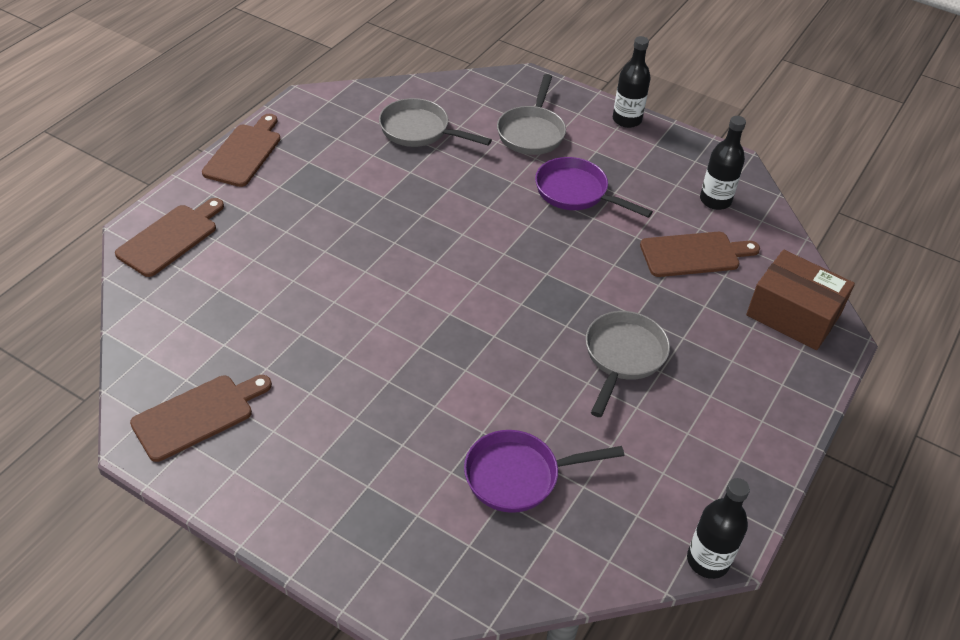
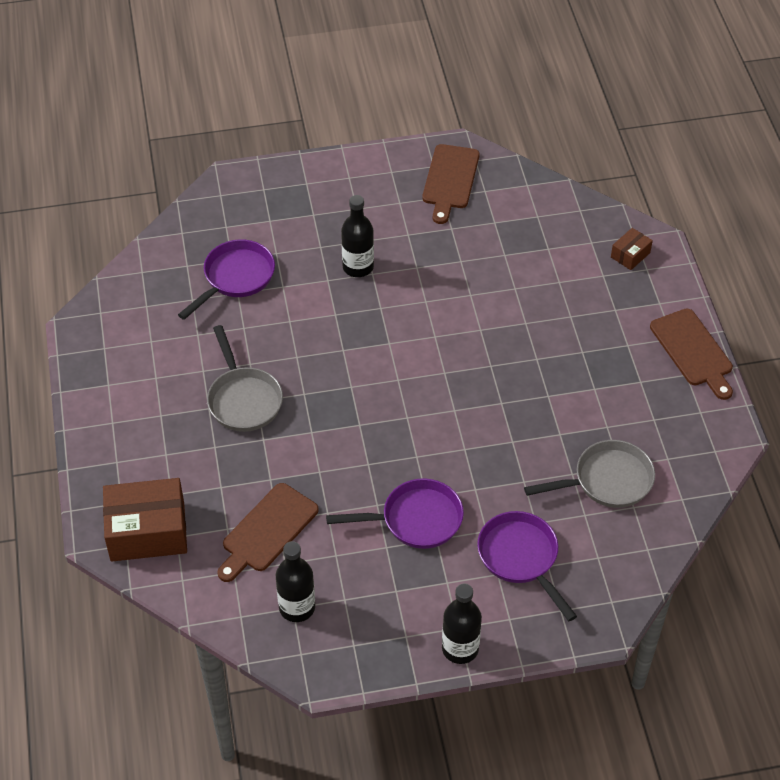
camera: 140 degrees right, 5 degrees up
(171, 238) = (630, 255): brown cutting board -> brown box
(531, 132) = (521, 558): grey pan -> purple pan
(708, 560) = (85, 310): black bottle -> black bottle (358, 267)

